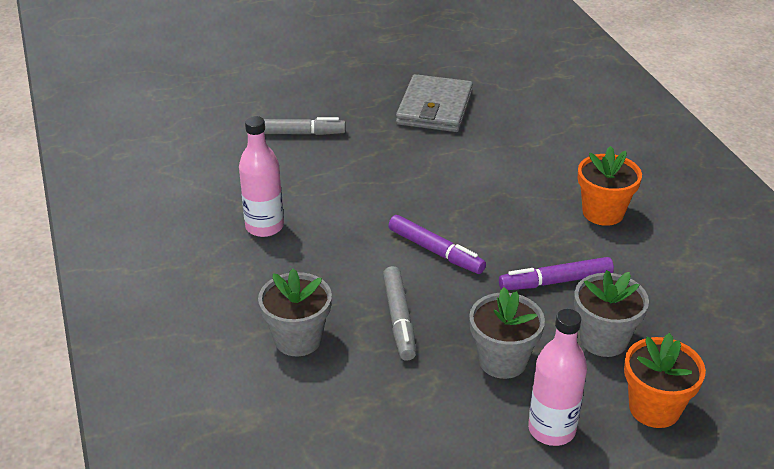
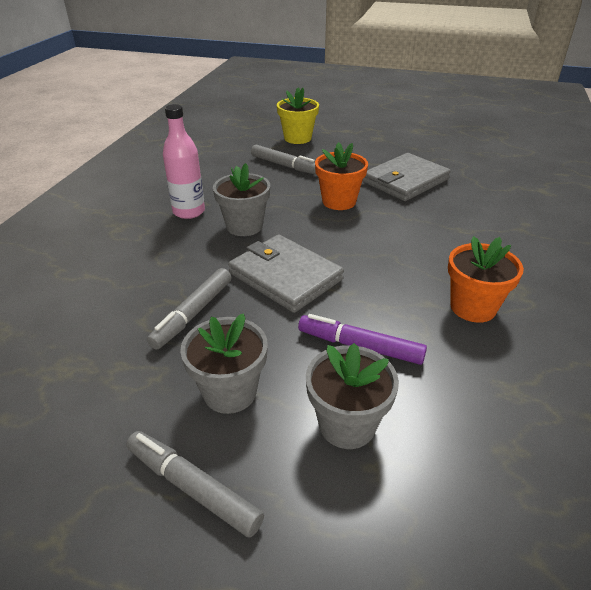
camera: 35 degrees right, 0 degrees up
(268, 92) = (297, 138): none -> yellow flower pot
(298, 339) = (107, 293): grey flower pot -> grey flower pot (244, 226)
(436, 251) = (285, 276): purple marker -> grey wallet
(551, 429) = (192, 488): pink bottle -> grey marker
(654, 408) = (322, 534): orange flower pot -> orange flower pot (339, 201)

